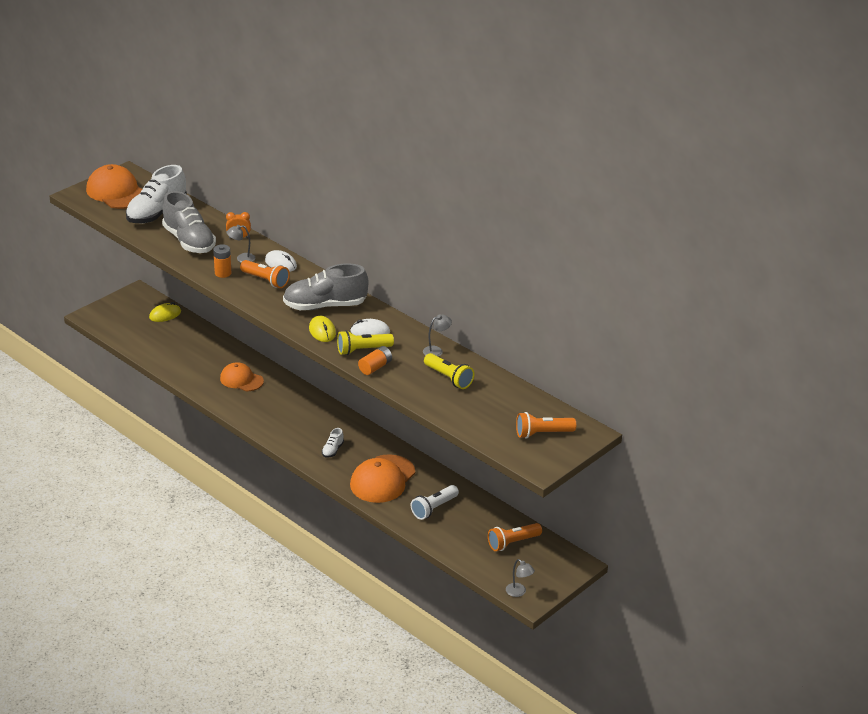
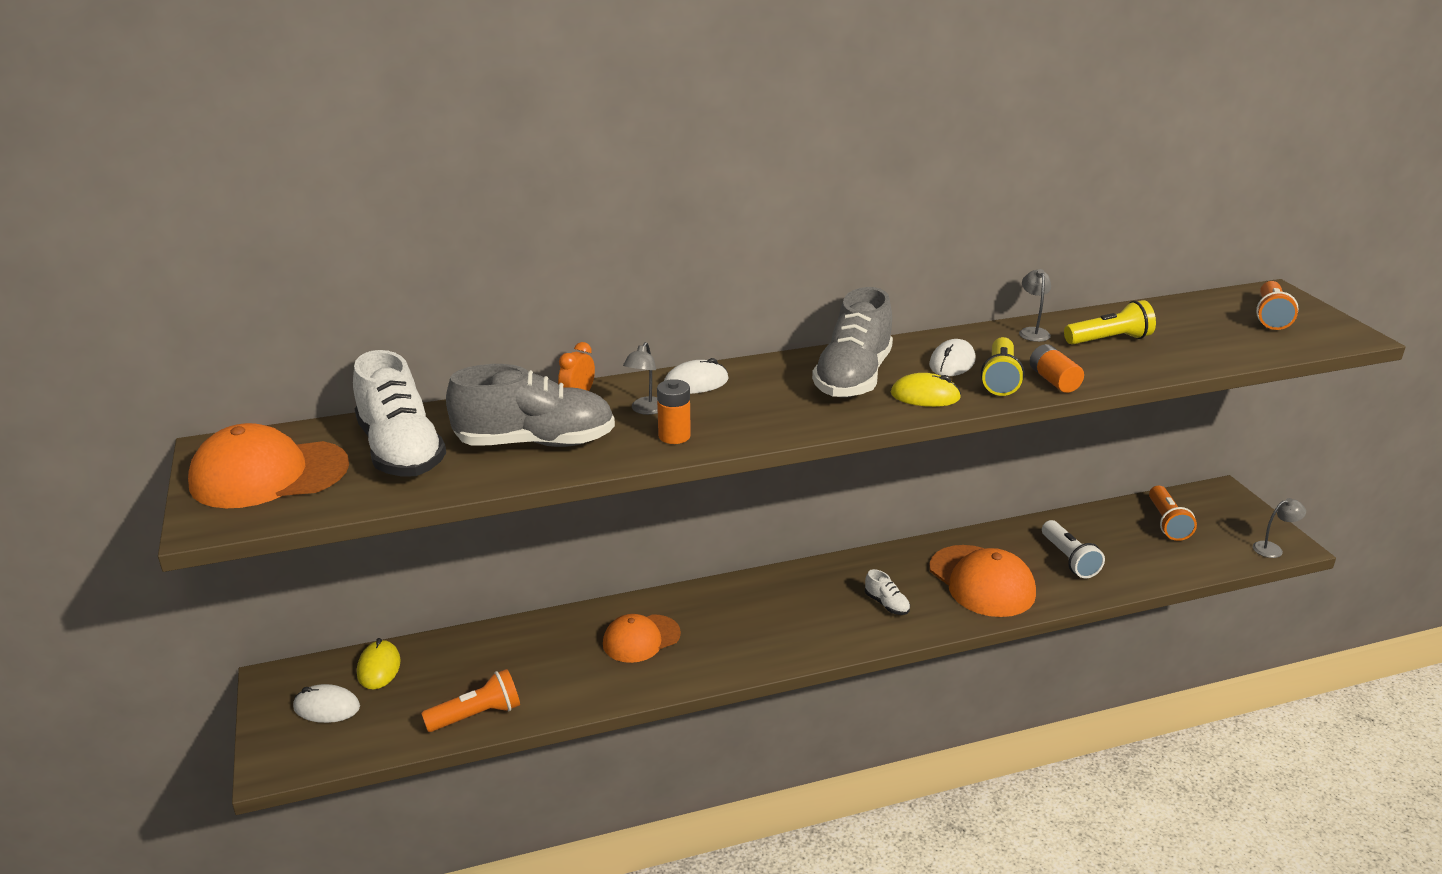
camera: 60 degrees left, 5 degrees down
(130, 313) = (327, 707): none -> white mouse
(265, 280) = (734, 406): orange flashlight -> orange flashlight (476, 715)

